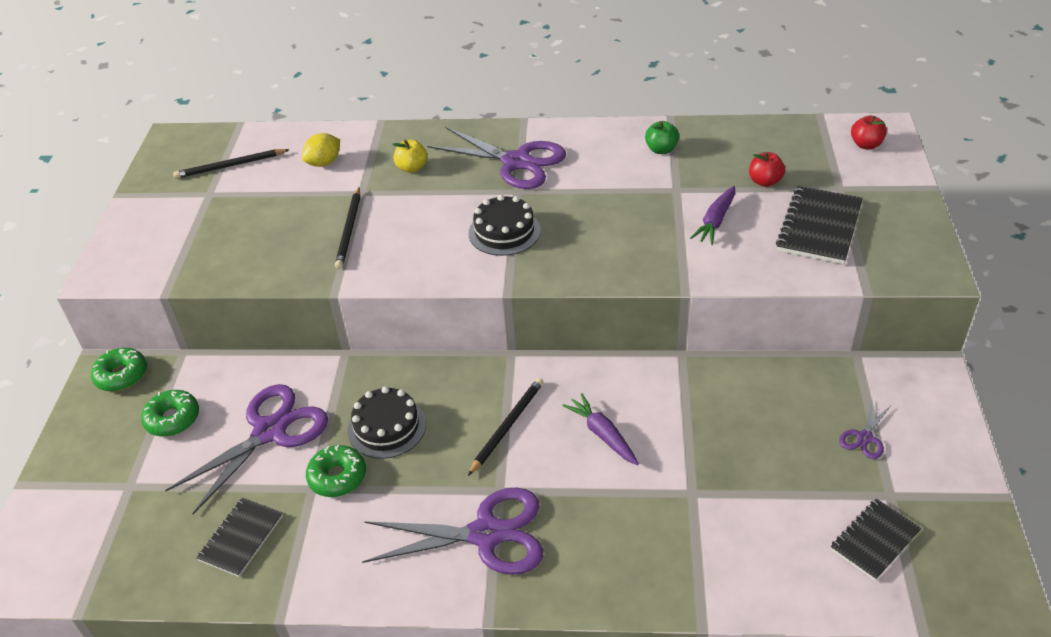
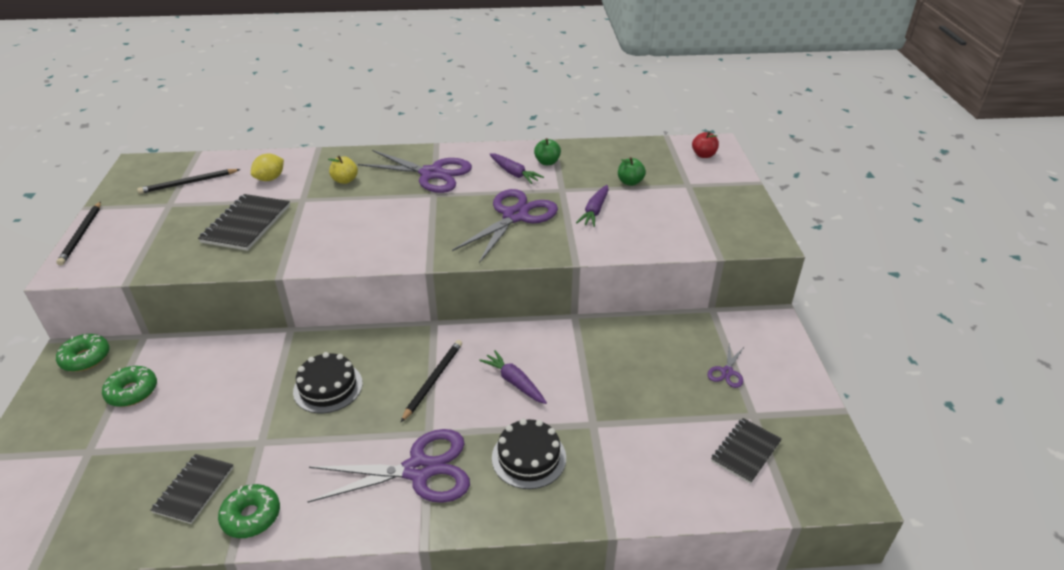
camera: 10 degrees left, 5 degrees down
(270, 431) = (223, 397): purple scissors -> purple scissors (515, 216)
(337, 477) = (284, 431): green donut -> green donut (251, 516)
(349, 230) = (292, 227): black pencil -> black pencil (81, 235)
(504, 232) = (424, 224): black cake -> black cake (529, 457)
(618, 164) = (514, 173): none -> purple carrot
(765, 181) = (630, 182): red apple -> green apple
(819, 227) = (676, 212): black notebook -> black notebook (246, 224)

